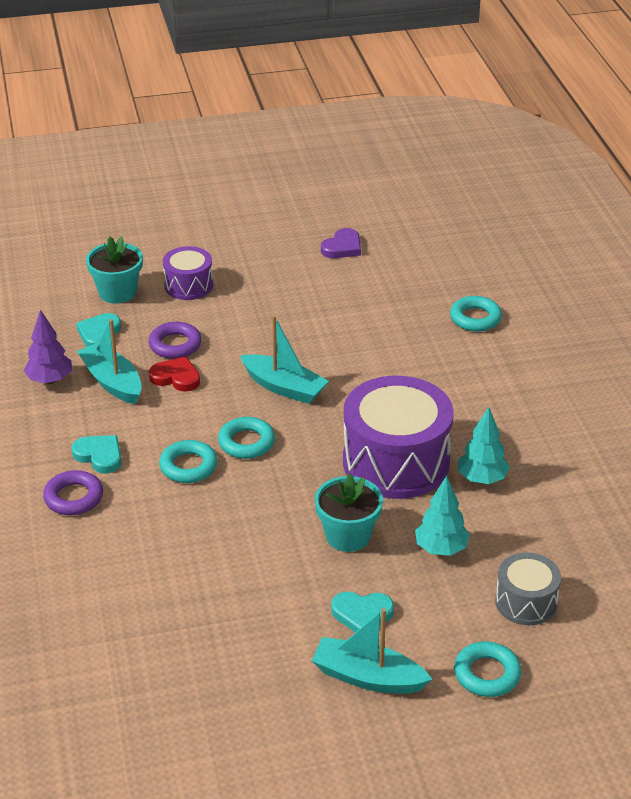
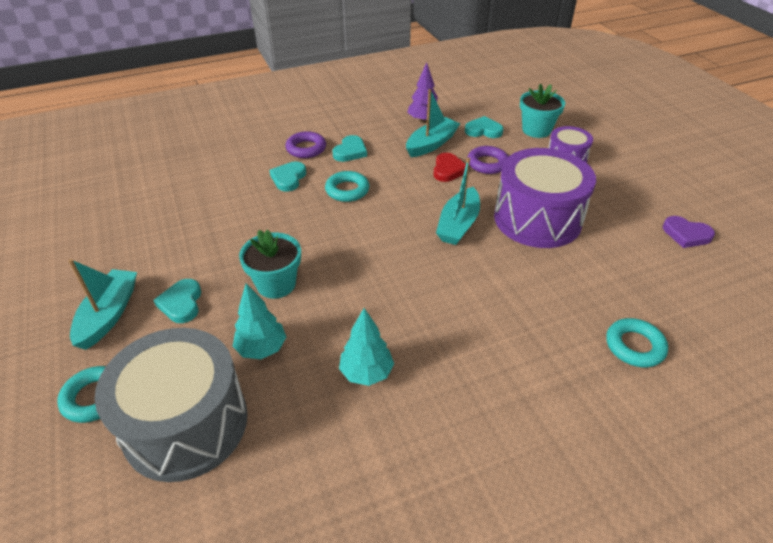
camera: 80 degrees right, 5 degrees up
(142, 518) = (288, 178): none -> turquoise heart
(246, 442) = (381, 214): turquoise ring -> none
(396, 462) = (378, 305): purple drum -> purple drum (537, 219)
(526, 602) = (186, 424): grey drum -> grey drum, size x1.91

